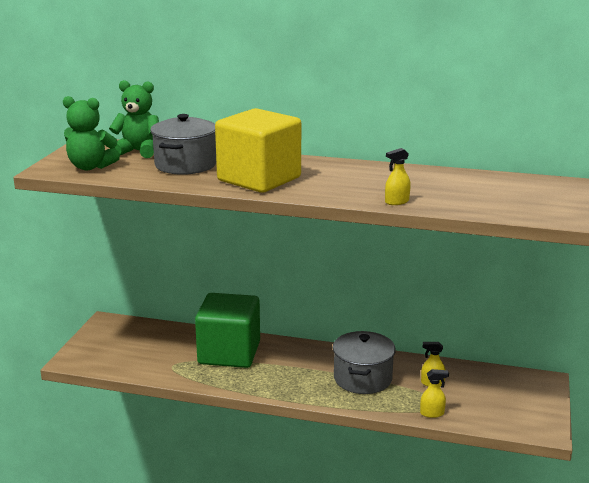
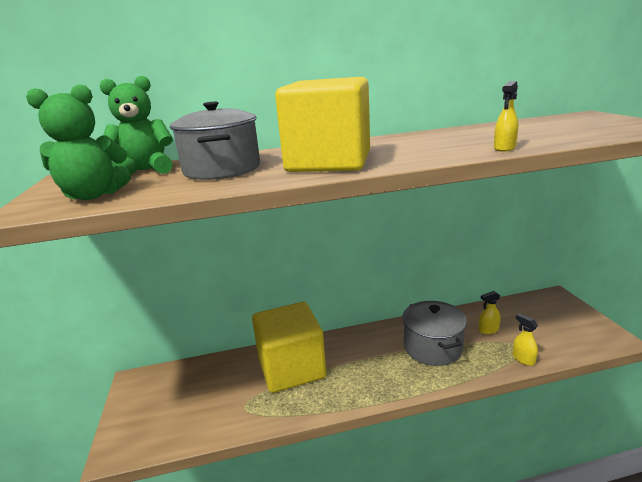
camera: 25 degrees left, 0 degrees up
(229, 353) = (291, 368): green cube -> yellow cube
(432, 413) = (523, 359): yellow spray bottle -> yellow spray bottle turned 90 degrees counterclockwise

